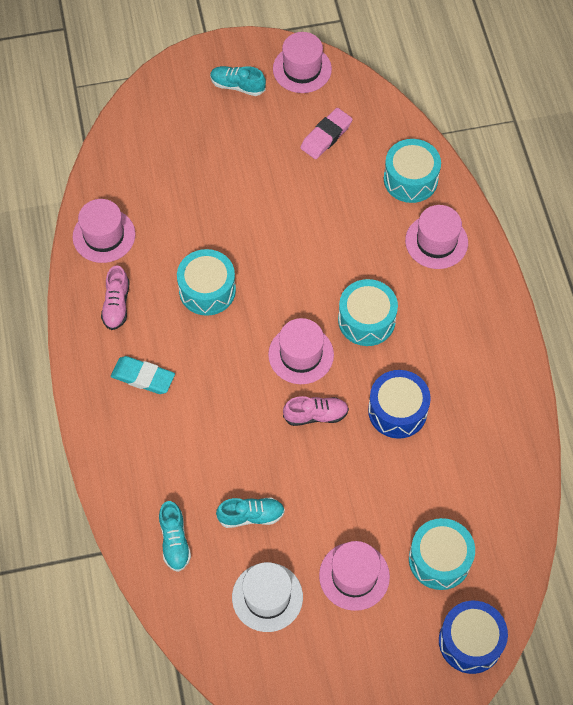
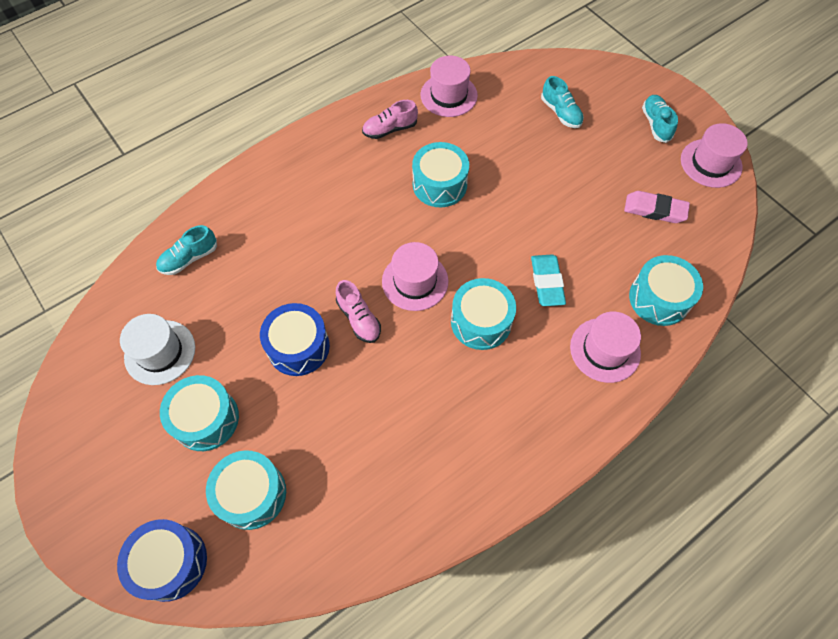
camera: 65 degrees right, 0 degrees up
(143, 377) = (332, 174): turquoise eraser -> turquoise eraser (547, 282)
(251, 516) = (235, 307): turquoise shoe -> turquoise shoe (560, 113)
(354, 576) = (206, 419): pink hat -> turquoise drum
(397, 411) = (397, 388): blue drum -> blue drum (298, 347)

